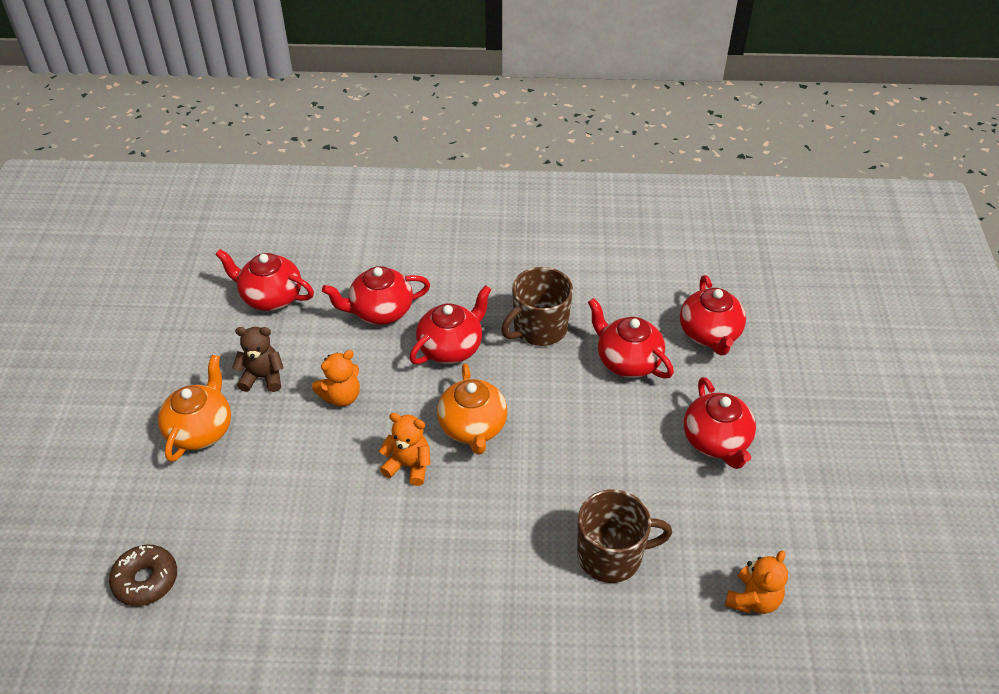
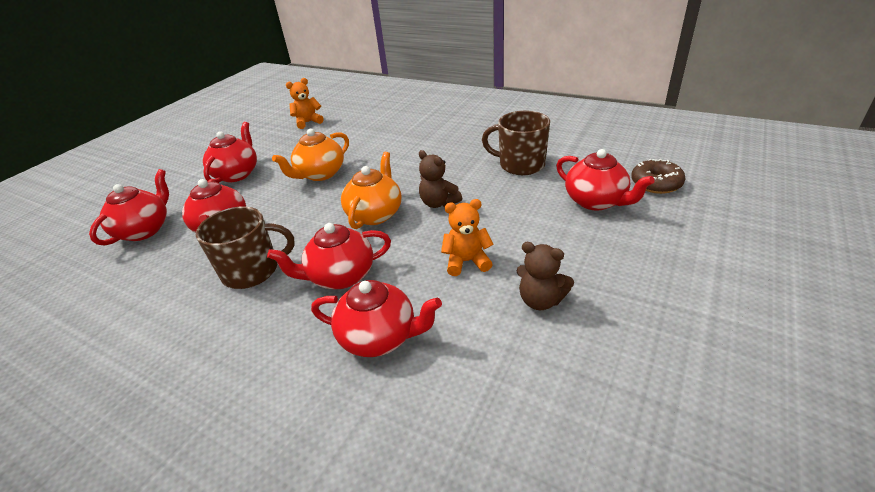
camera: 150 degrees left, 10 degrees down
(201, 430) = (613, 267): orange teapot -> orange teapot (320, 174)
(270, 297) = (505, 407): red teapot -> red teapot (596, 201)
(409, 466) = (439, 203): orange teddy bear -> brown teddy bear
(611, 555) = (354, 144): brown mug -> brown mug (520, 165)

